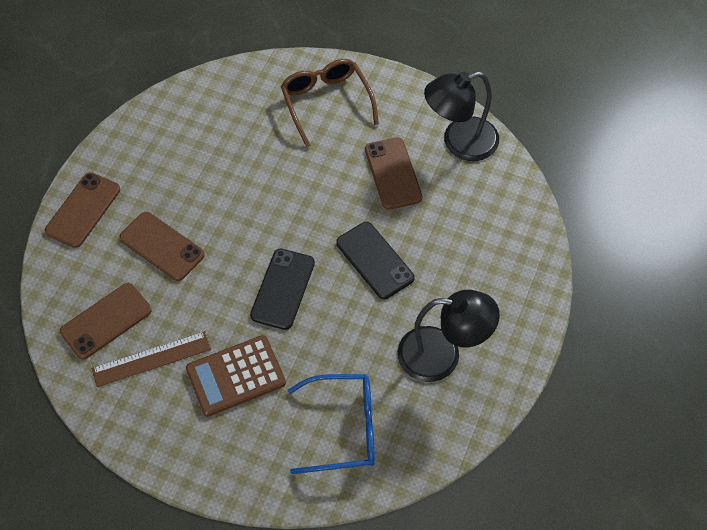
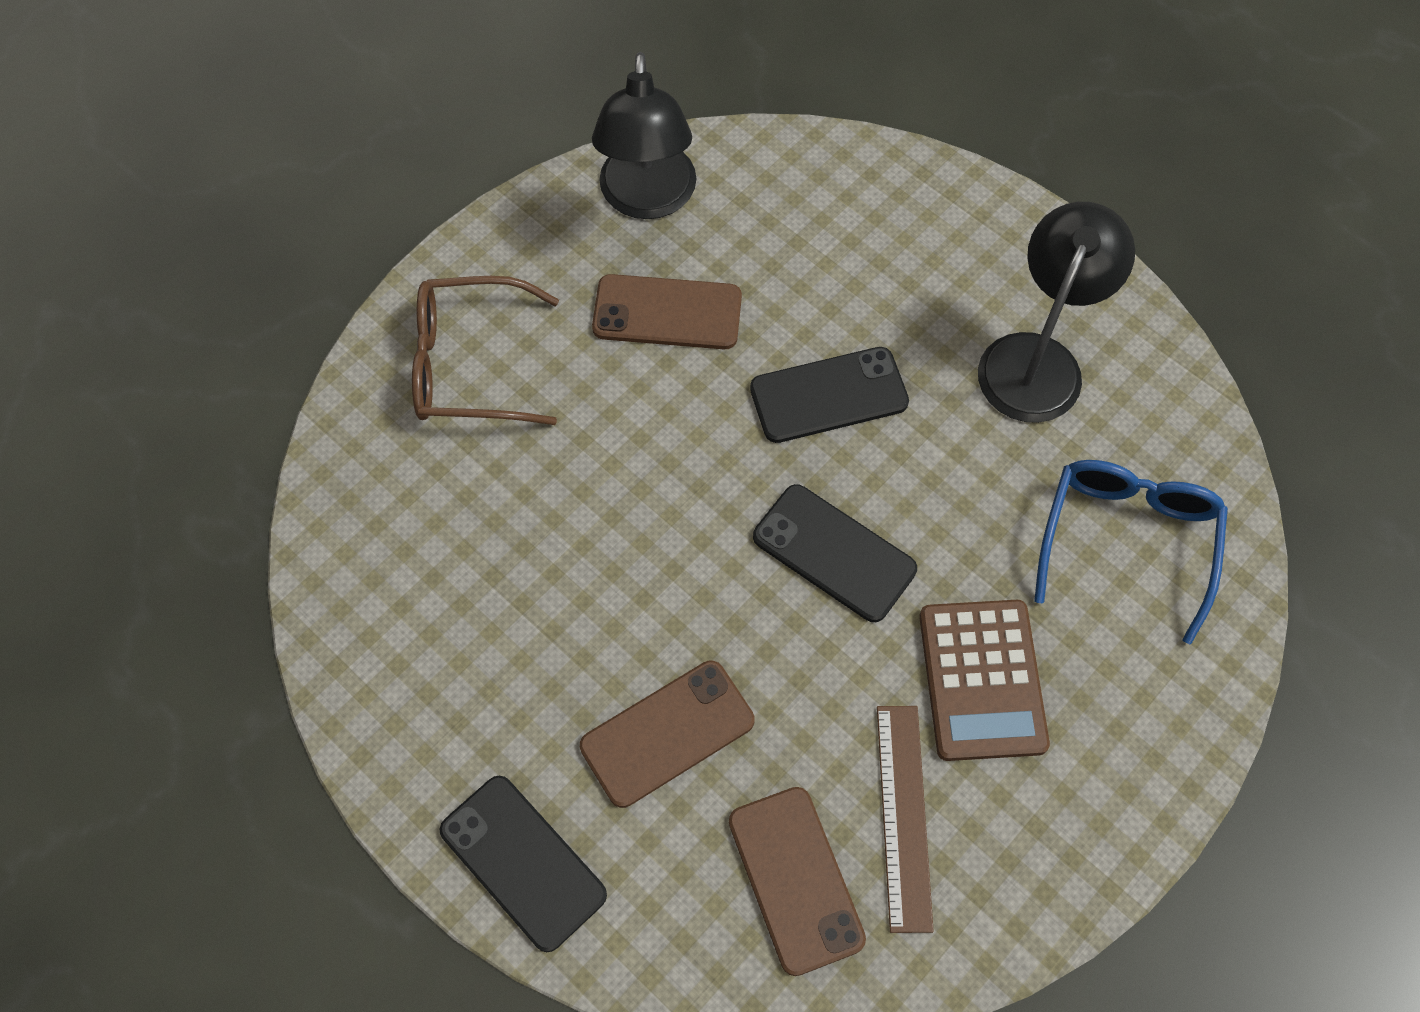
camera: 70 degrees left, 5 degrees up
(83, 210) = (523, 862): brown phone -> black phone

